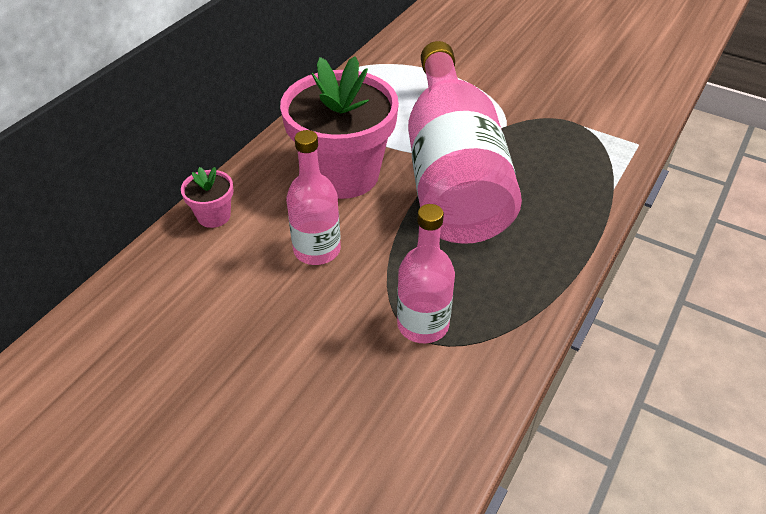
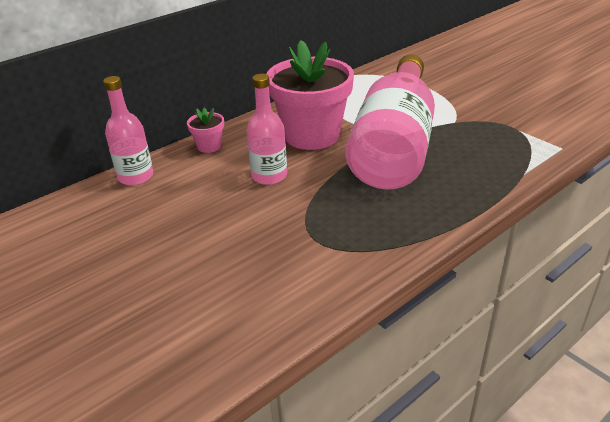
camera: 20 degrees right, 10 degrees down
(423, 324) = (322, 232): pink bottle -> pink bottle (136, 177)

